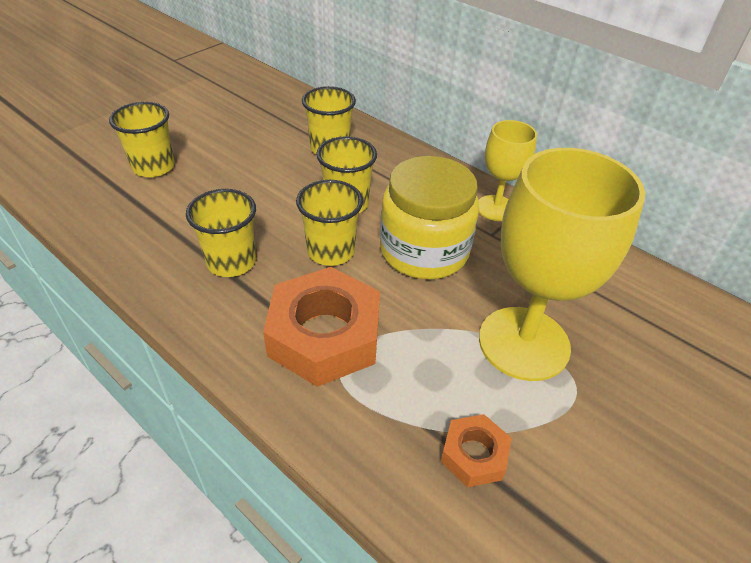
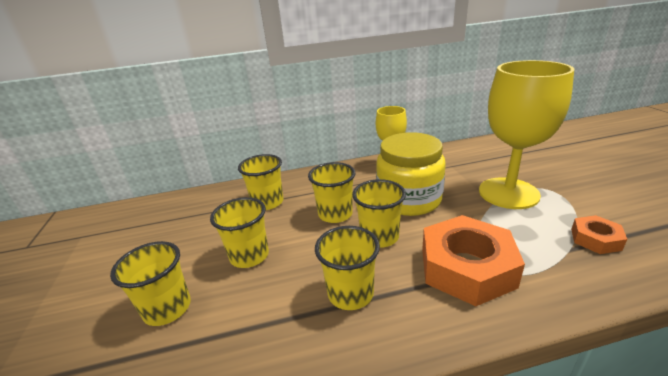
camera: 50 degrees left, 15 degrees down
(240, 177) = (249, 256): none -> yellow cup

